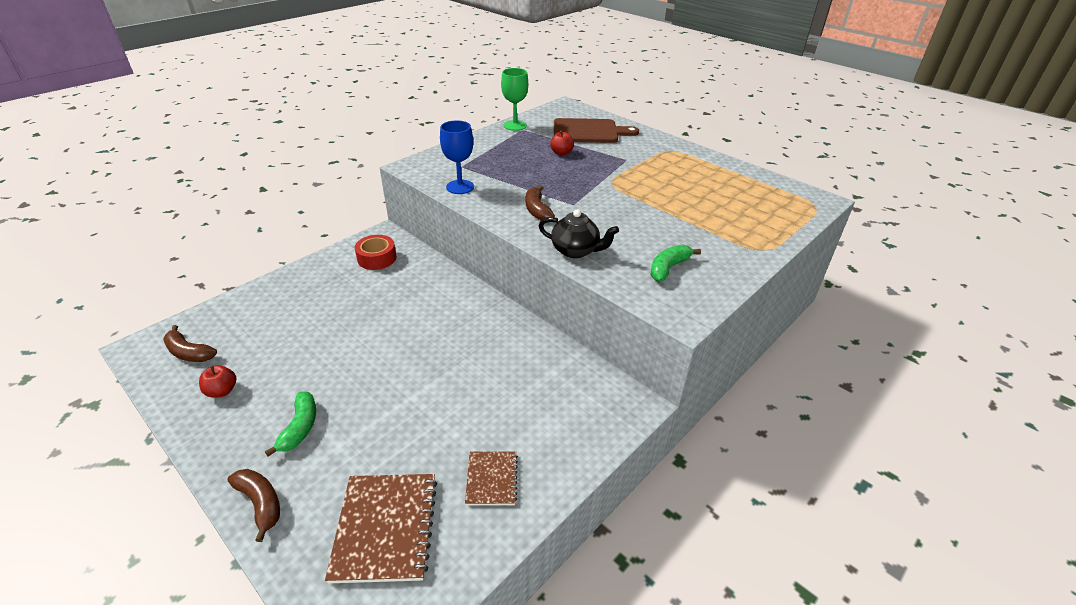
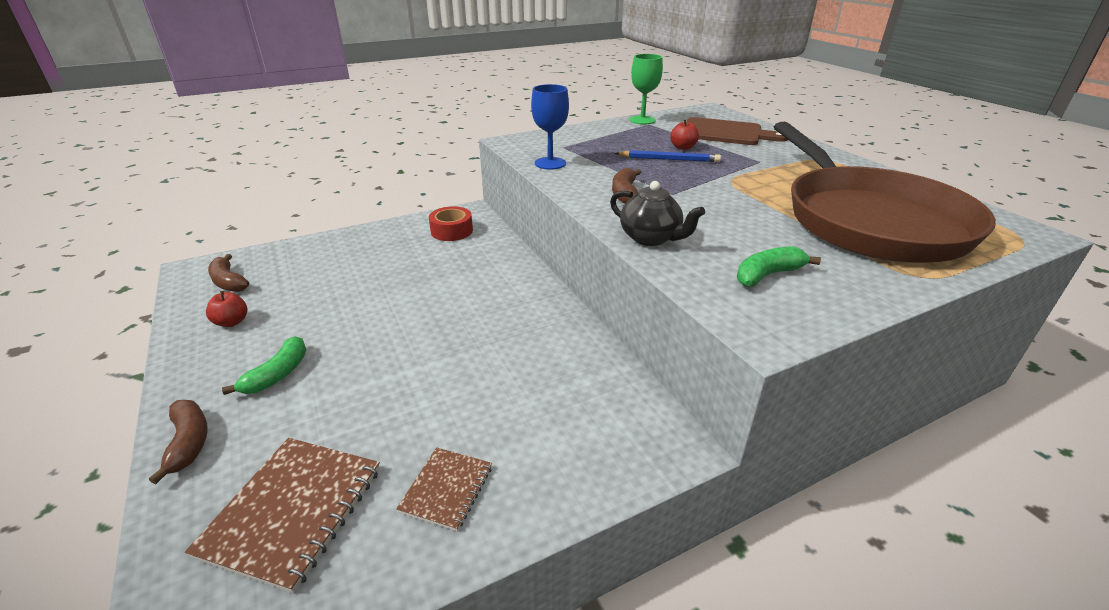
camera: 20 degrees right, 5 degrees down
(556, 168) = (669, 159): none -> blue pencil
(718, 206) = (868, 220): none -> brown pan

